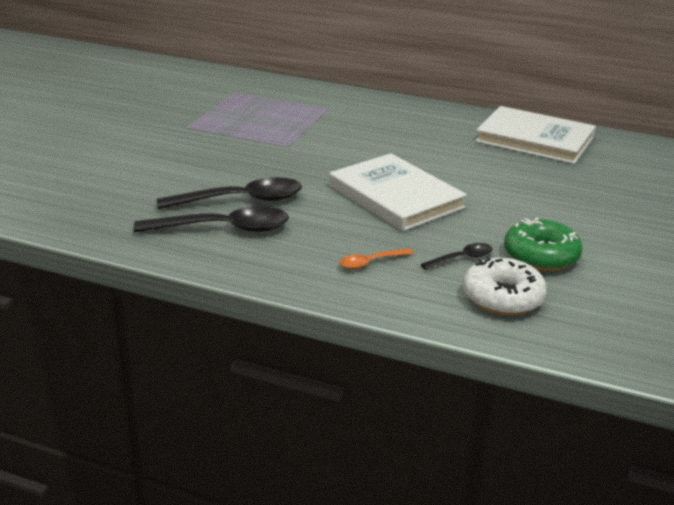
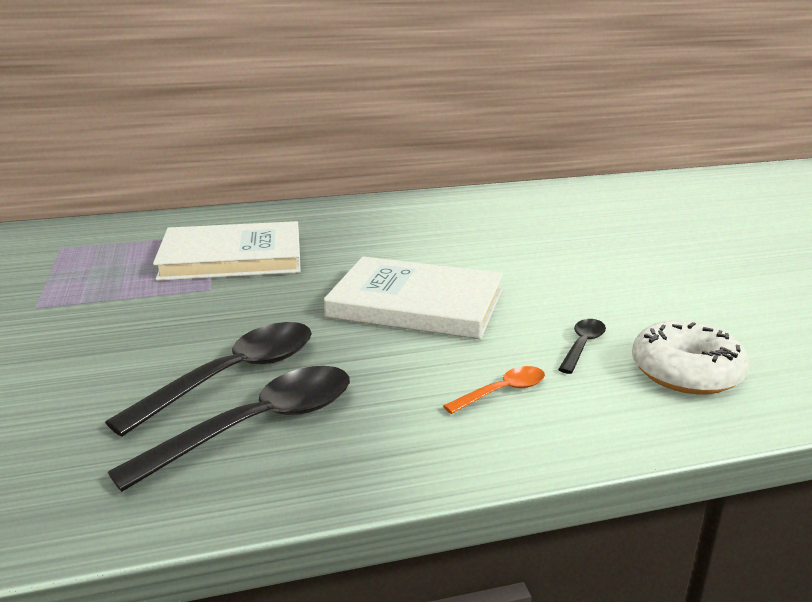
camera: 35 degrees left, 5 degrees down
(370, 263) = (502, 392): orange spoon -> orange spoon turned 150 degrees counterclockwise
(534, 140) = (460, 208): white book -> white book (232, 257)
(541, 256) = (642, 313): green donut -> none

